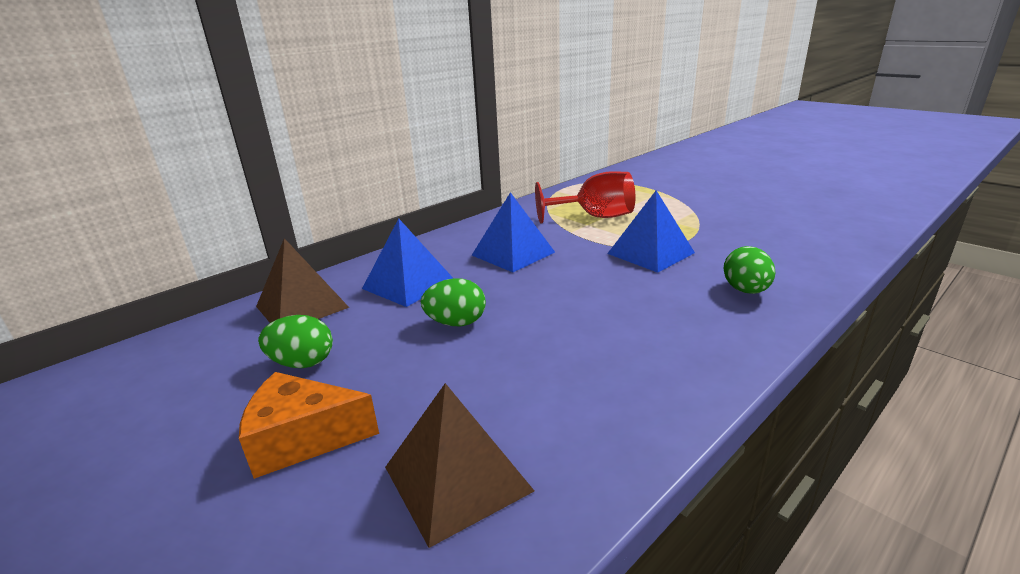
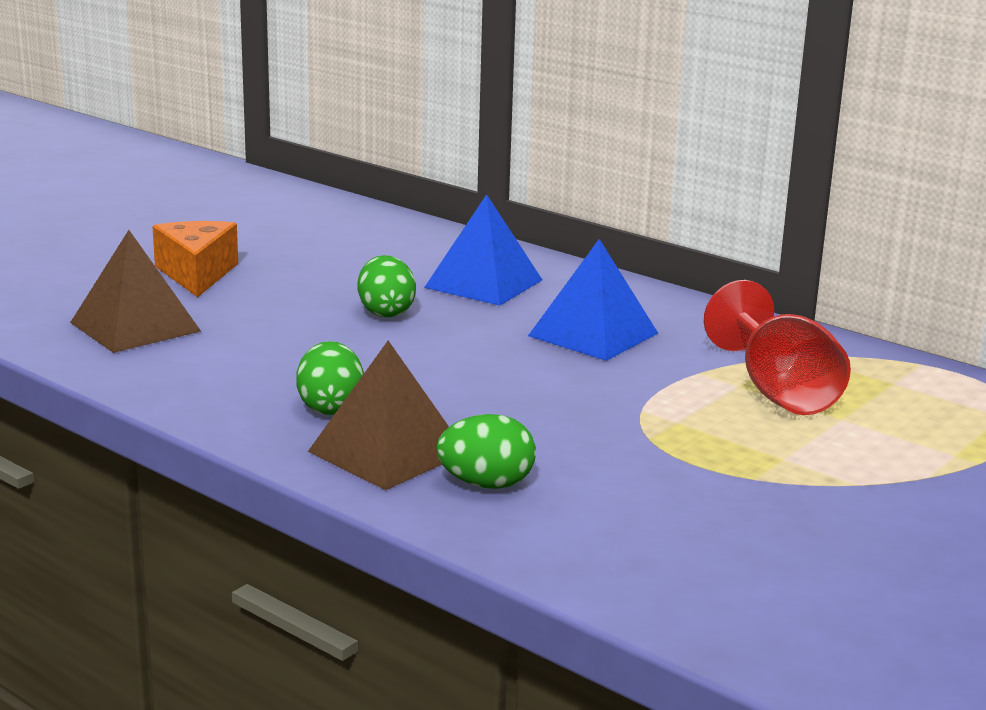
camera: 80 degrees right, 5 degrees down
(302, 307) = (421, 244): brown pyramid -> brown pyramid (387, 452)
(302, 363) = (309, 259): green egg -> green egg (330, 407)
(650, 253) = (619, 427): blue pyramid -> none

